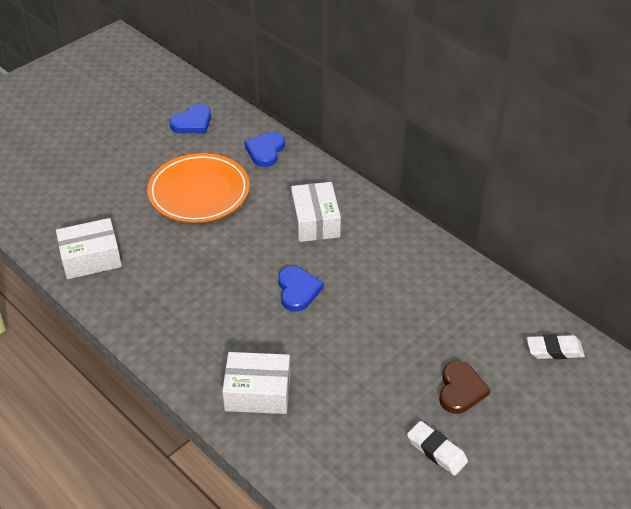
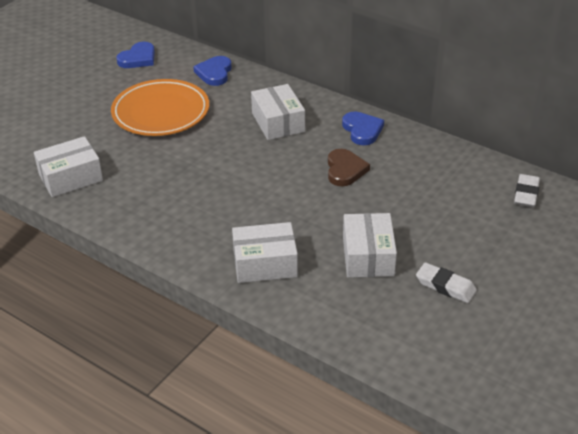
camera: 10 degrees left, 5 degrees down
(298, 290) = (278, 178): blue heart -> blue heart (362, 130)
(365, 401) = (368, 256): none -> white box
(460, 390) = (452, 236): brown heart -> brown heart (345, 170)
(554, 350) = (526, 194): white eraser -> white eraser turned 60 degrees counterclockwise

